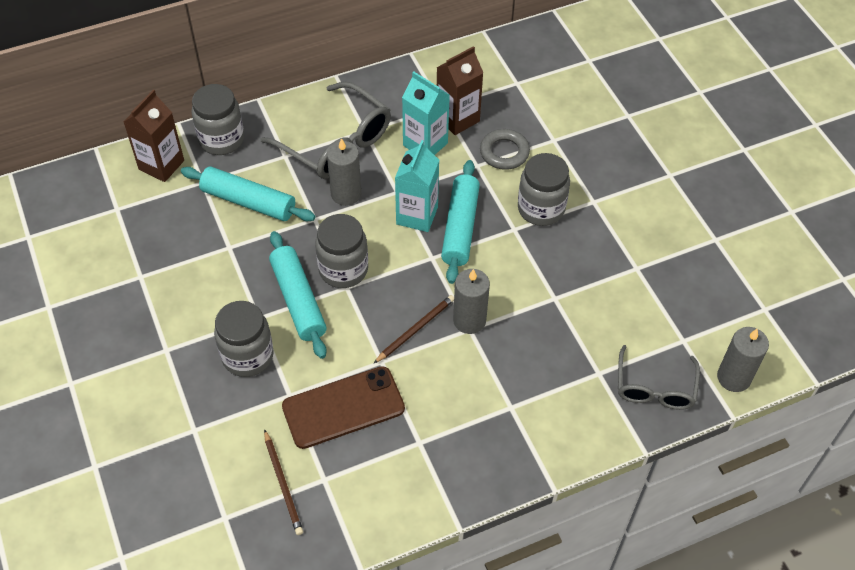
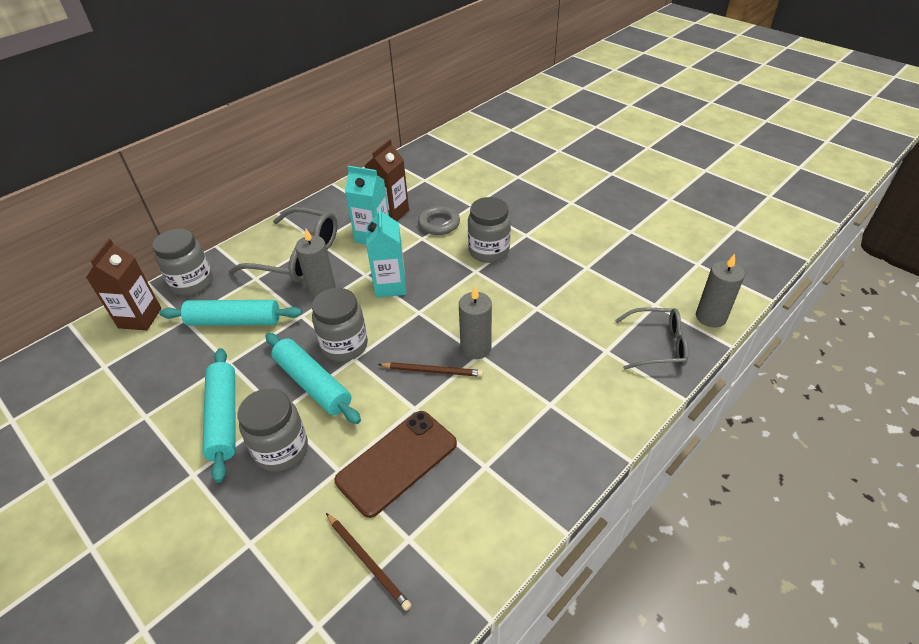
camera: 20 degrees left, 10 degrees down
(416, 329) = (432, 371): brown pencil -> brown pencil turned 75 degrees clockwise
(460, 227) = (431, 283): turquoise rolling pin -> turquoise rolling pin (224, 418)
(655, 387) = (657, 345): grey glasses -> grey glasses turned 75 degrees counterclockwise

